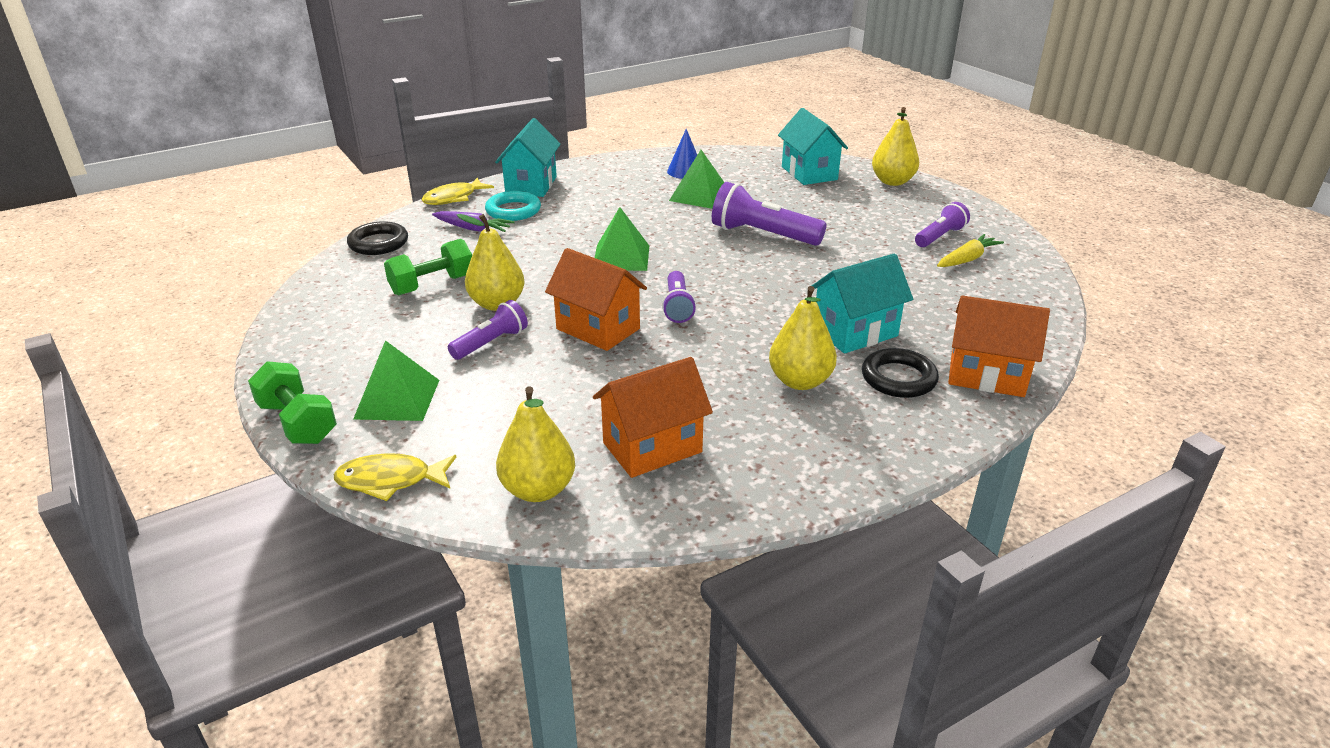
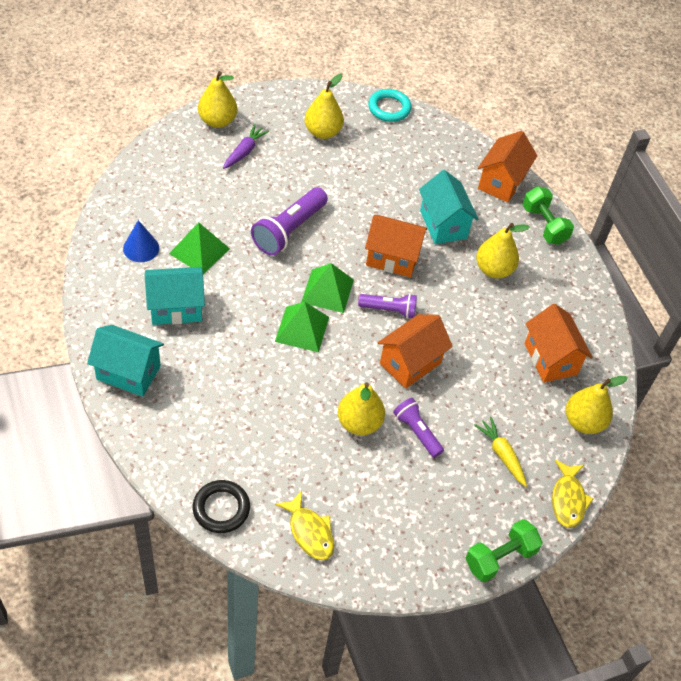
camera: 85 degrees left, 20 degrees up
(397, 399) = (480, 495): green pyramid -> green pyramid (327, 291)
(432, 285) = (316, 467): green dumbbell -> green dumbbell (544, 225)
(453, 198) = (136, 441): yellow fish -> yellow fish (309, 532)
(473, 229) = (214, 429): purple carrot -> purple carrot (244, 151)
(513, 210) = (184, 394): turquoise ring -> turquoise ring (389, 108)
(765, 301) = (392, 258): none -> orange house
(809, 173) = (180, 166): turquoise house -> turquoise house (176, 308)
(898, 378) = (498, 222): black ring -> none
(940, 236) = (323, 132): purple flashlight -> yellow pear
(967, 259) = (360, 132): yellow carrot -> yellow carrot (501, 454)

